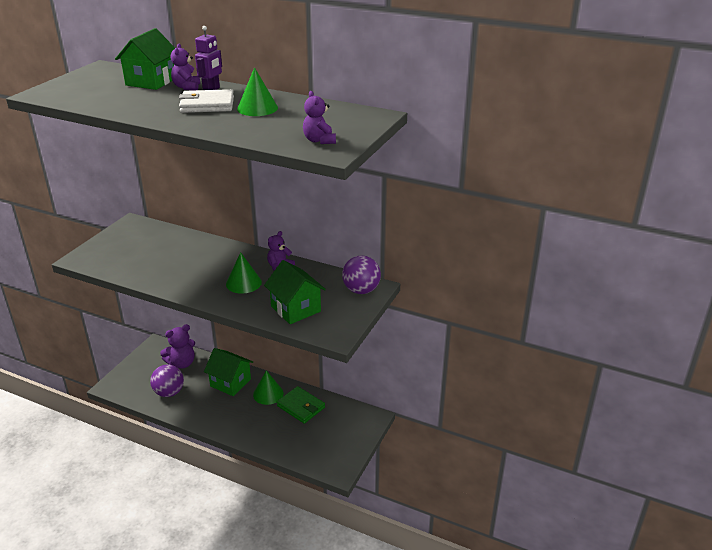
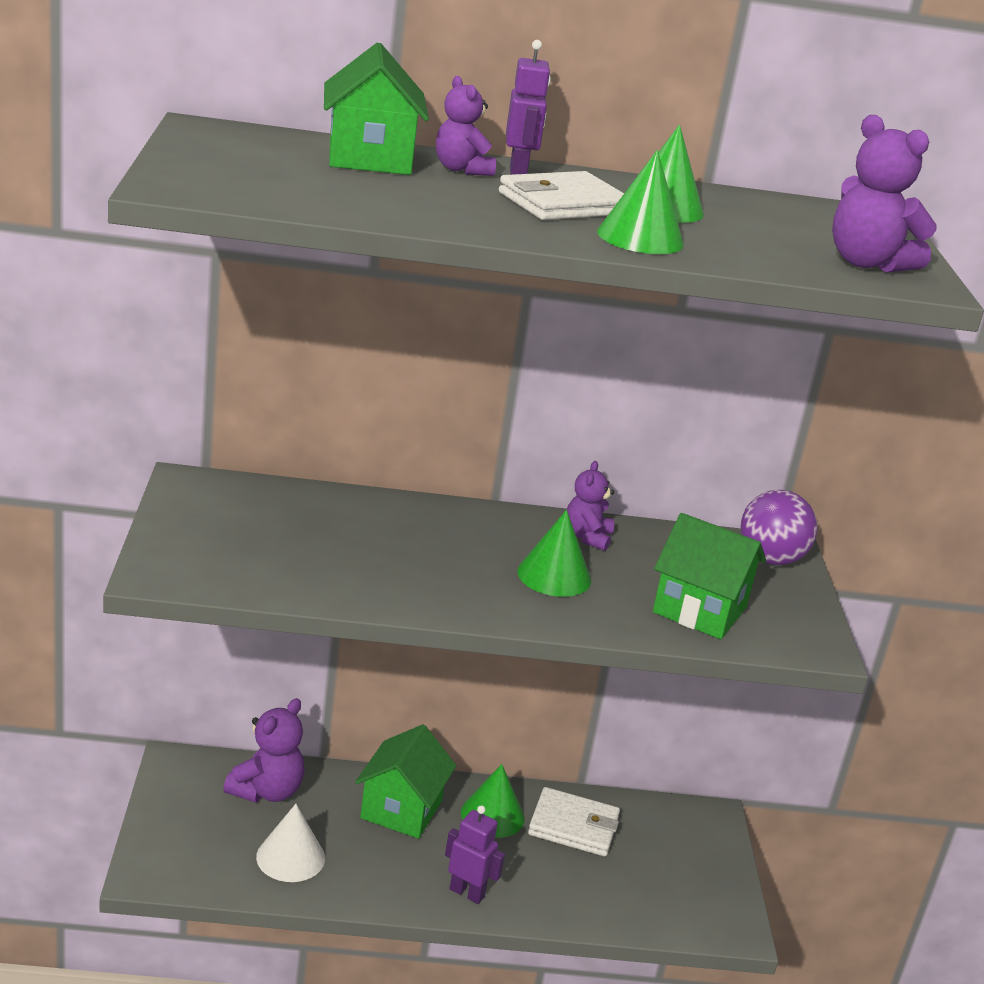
camera: 30 degrees left, 5 degrees down
(169, 392) = (290, 857): purple ball -> white cone
(216, 122) = (640, 237): none -> green cone
(229, 424) = (467, 893): none -> purple robot
(230, 383) = (401, 809): green house -> green house turned 75 degrees counterclockwise
(301, 407) = (573, 826): green wallet -> white wallet
(319, 140) = (867, 263): purple teddy bear -> purple teddy bear, size x1.53

